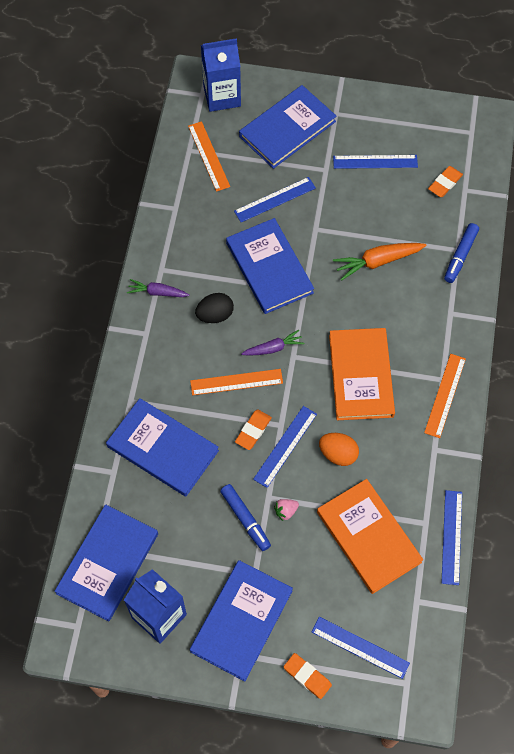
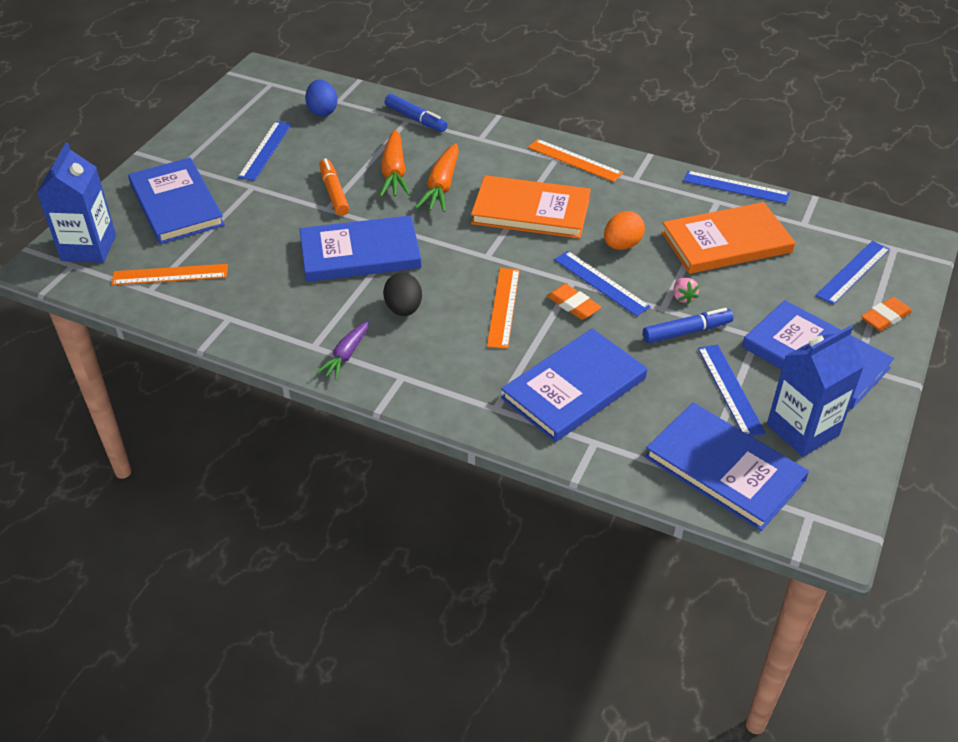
camera: 75 degrees left, 20 degrees down
(273, 348) = (470, 269): purple carrot -> none
(275, 199) = (268, 232): blue ruler -> blue ruler (730, 389)
(336, 227) = (334, 193): none -> orange marker
(371, 301) = (441, 186): none -> orange carrot
(445, 183) = (322, 111): orange eraser -> blue egg

